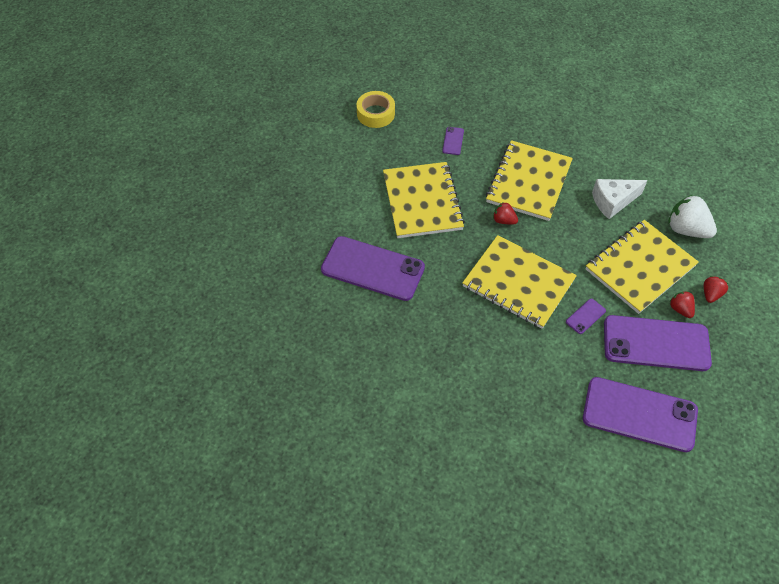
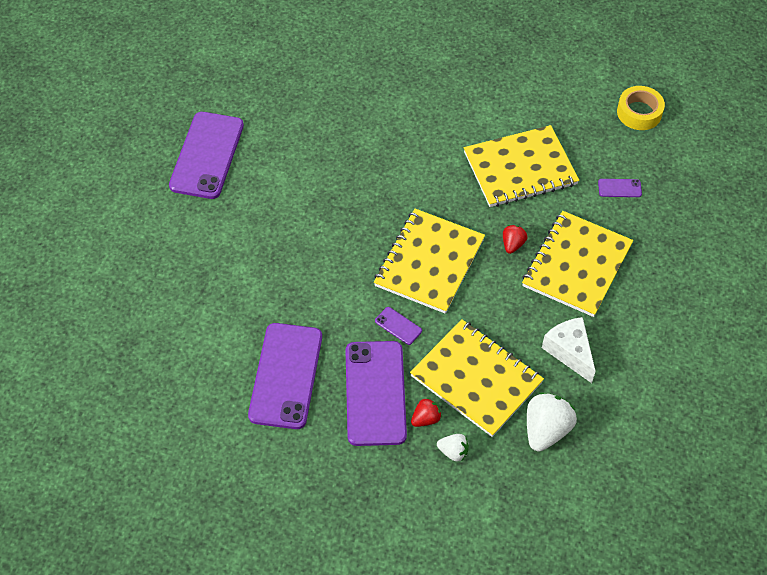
camera: 80 degrees right, 0 degrees up
(372, 269) = (421, 137): purple phone -> purple phone (207, 155)
(528, 182) = (576, 265): yellow notebook -> yellow notebook turned 75 degrees counterclockwise
(711, 294) = (453, 452): red strawberry -> white strawberry

